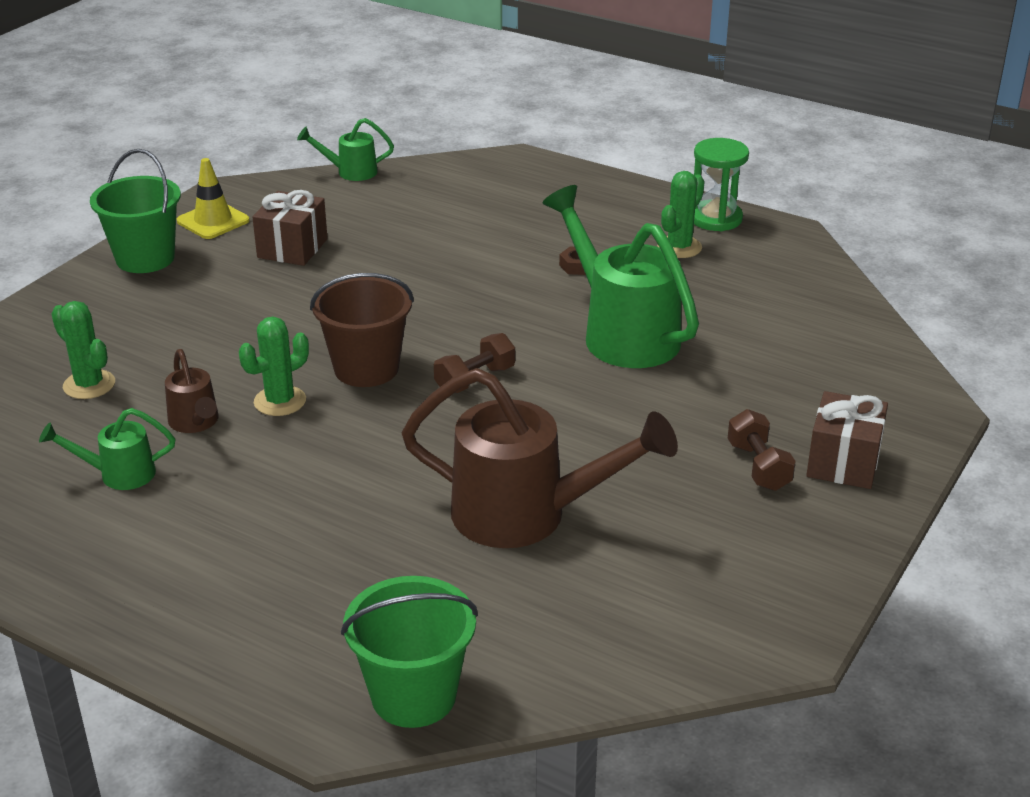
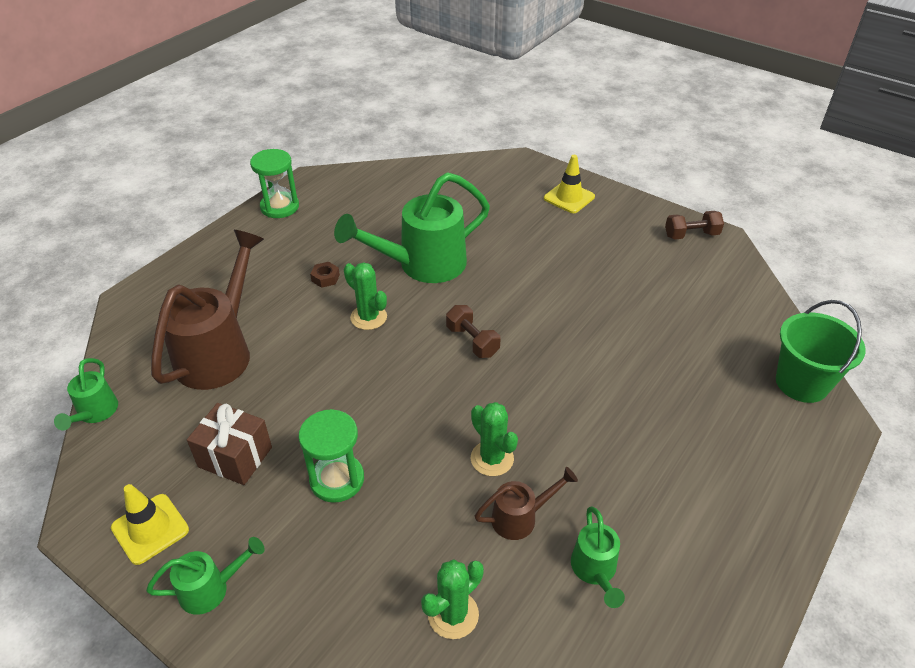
camera: 85 degrees left, 10 degrees up
(145, 258) = (211, 589): green bucket -> green watering can
(259, 306) = (337, 479): none -> green hourglass
(366, 368) = (450, 403): brown bucket -> none
(526, 515) = (627, 325): brown watering can -> brown watering can (219, 351)
(679, 247) = (314, 227): green cactus -> green cactus (368, 317)
(758, 467) = (573, 227): brown dumbbell -> brown dumbbell (691, 235)
(843, 462) = (569, 197): brown gift -> yellow traffic cone

